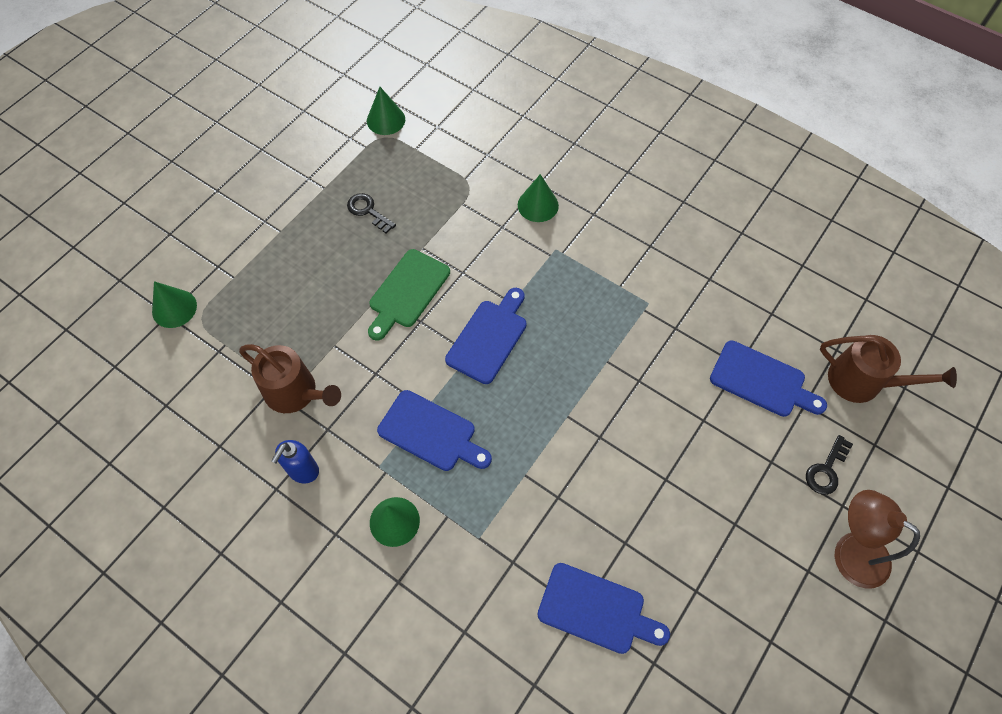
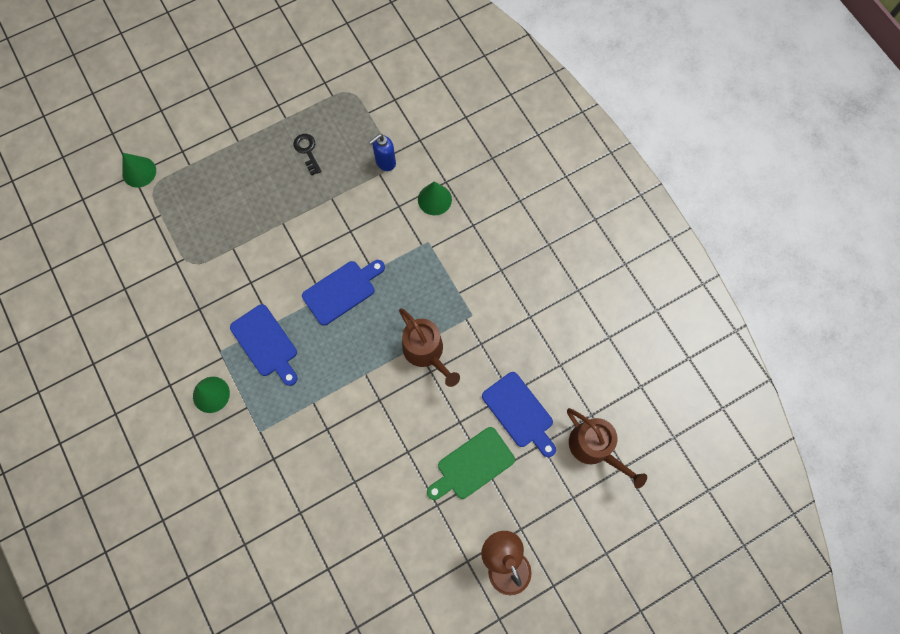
camera: 25 degrees right, 10 degrees up
(295, 392) = (190, 272): brown watering can -> brown watering can (426, 352)
(303, 471) = (169, 331): blue soap dispenser -> blue soap dispenser (385, 162)
(386, 120) = (358, 77): green cone -> none
(407, 292) = (303, 229): green cutting board -> green cutting board (472, 465)
(596, 610) = (310, 517): blue cutting board -> none
(826, 469) = (525, 498): black key -> none

